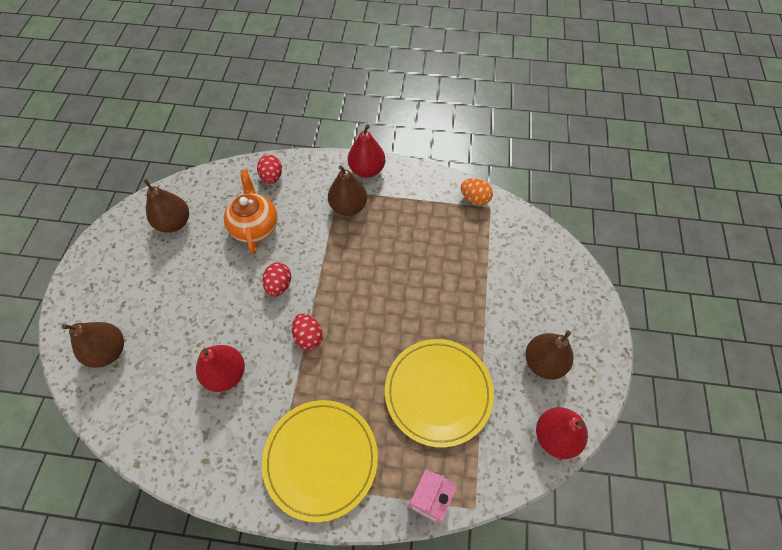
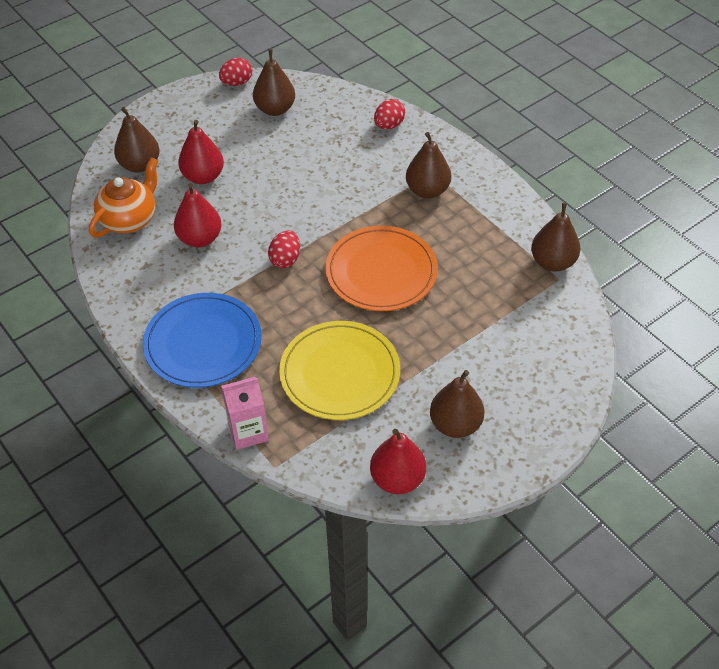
camera: 45 degrees right, 10 degrees down
(255, 226) = (333, 153): orange teapot -> orange teapot (129, 219)
(279, 285) = (304, 208): red egg -> red egg (237, 83)
(321, 459) = (203, 343): yellow plate -> blue plate
(367, 170) = (478, 173): red pear -> red pear (203, 176)
(383, 291) = (381, 272): none -> orange plate
(475, 199) = (552, 262): orange egg -> brown pear

